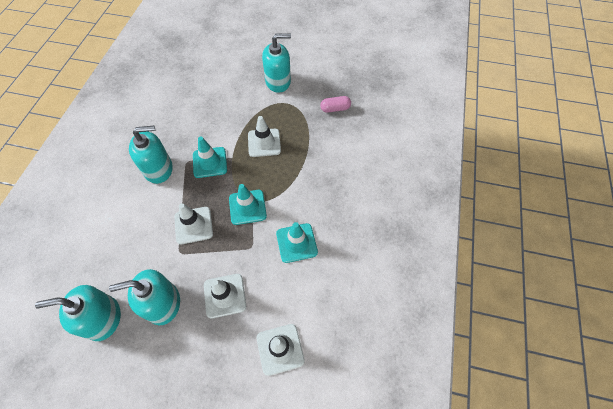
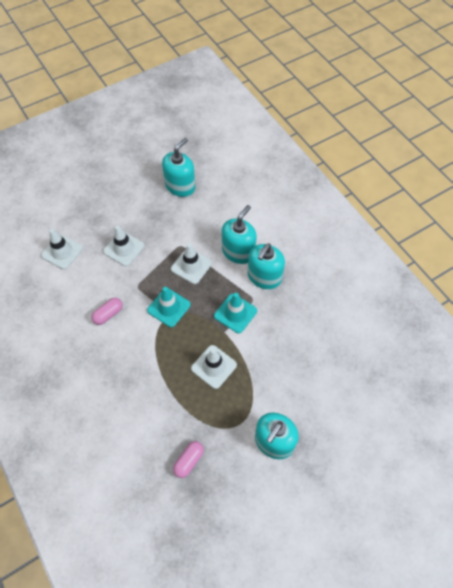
camera: 135 degrees right, 0 degrees up
(163, 303) = (156, 217): turquoise soap dispenser -> turquoise soap dispenser (238, 251)
(296, 243) = (108, 314): turquoise traffic cone -> pink capsule

